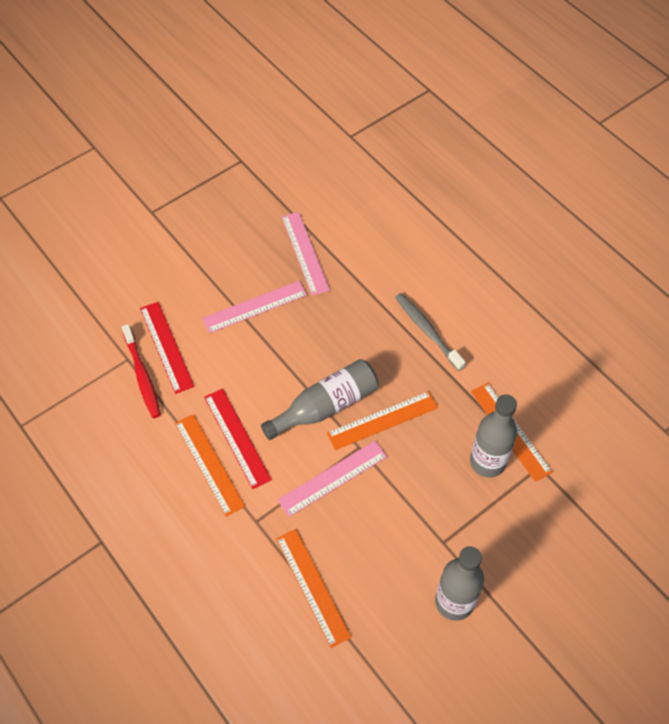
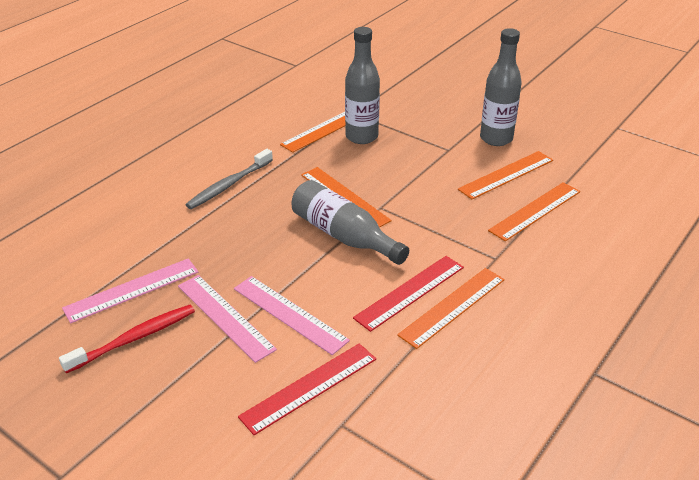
camera: 105 degrees left, 20 degrees down
(142, 375) = (361, 400): red toothbrush -> red toothbrush (133, 339)
(333, 478) = (422, 217): pink ruler -> pink ruler (290, 314)
(381, 584) = (506, 175): none -> orange ruler

